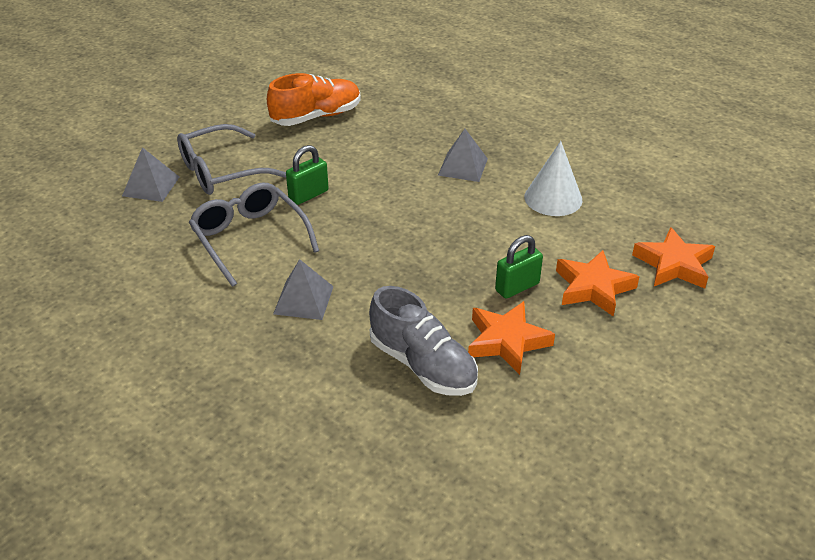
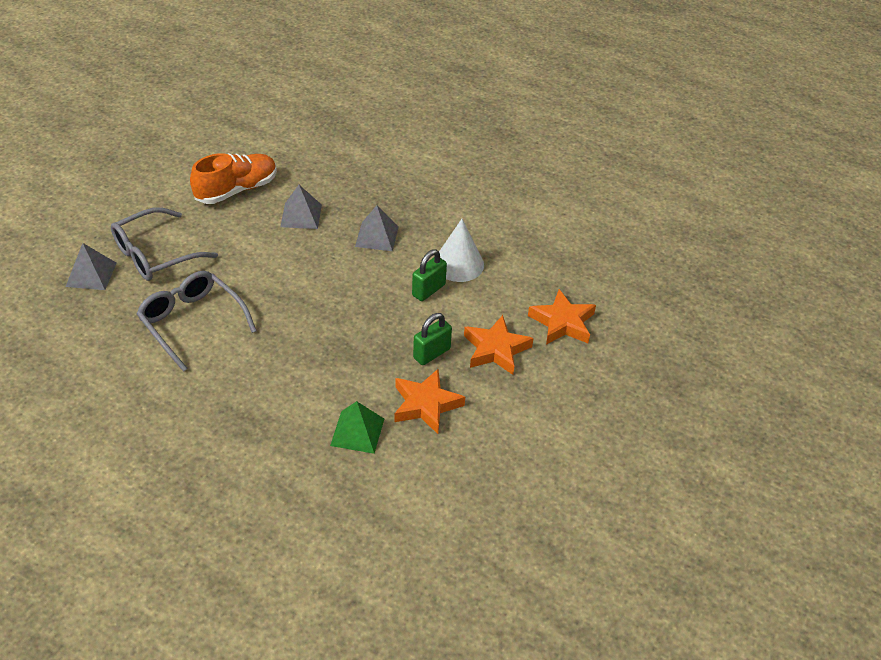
camera: 10 degrees left, 5 degrees up
(303, 300) = (248, 379): grey pyramid -> grey pyramid (301, 215)
(308, 195) = (239, 274): green padlock -> green padlock (428, 290)
(423, 365) = (357, 432): grey shoe -> green pyramid

